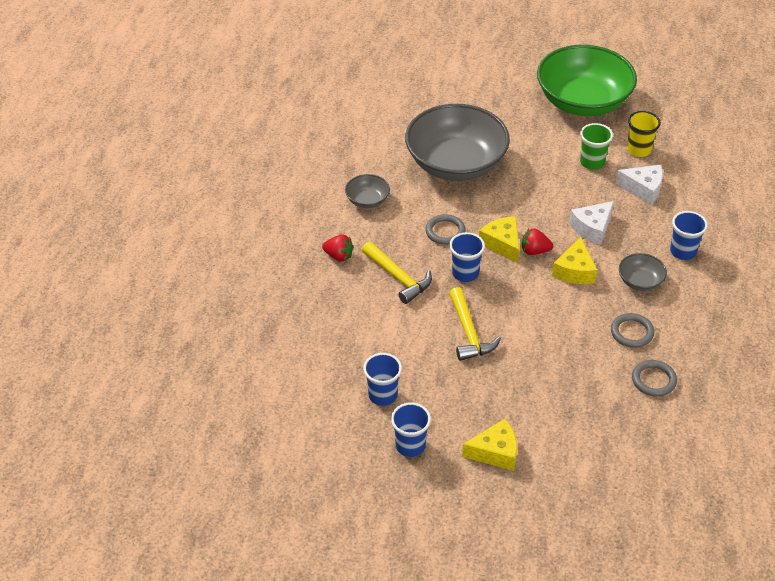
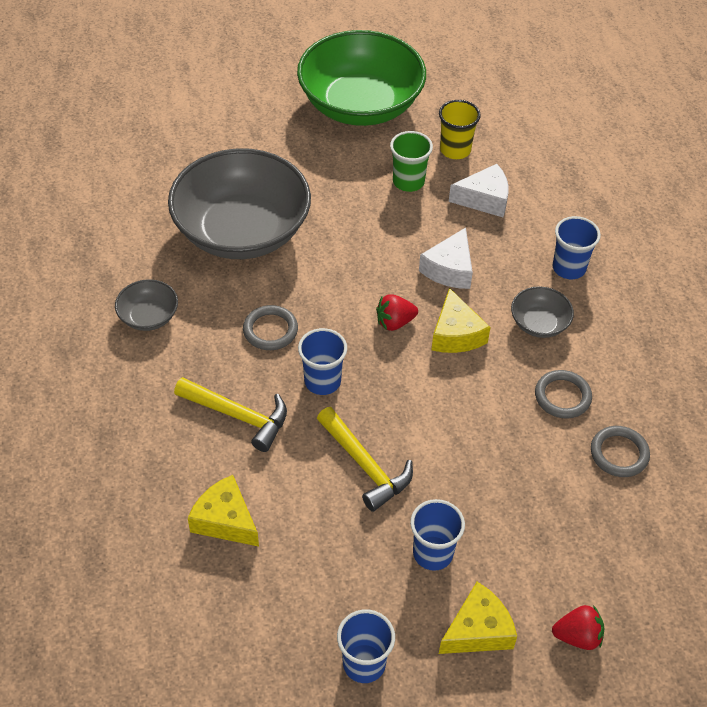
camera: 25 degrees left, 5 degrees up
(338, 256) = (144, 410): red strawberry -> red strawberry (577, 636)
(383, 395) = (293, 600): blue cup -> blue cup (433, 553)
(502, 243) = (350, 324): yellow cheese -> yellow cheese (225, 520)

